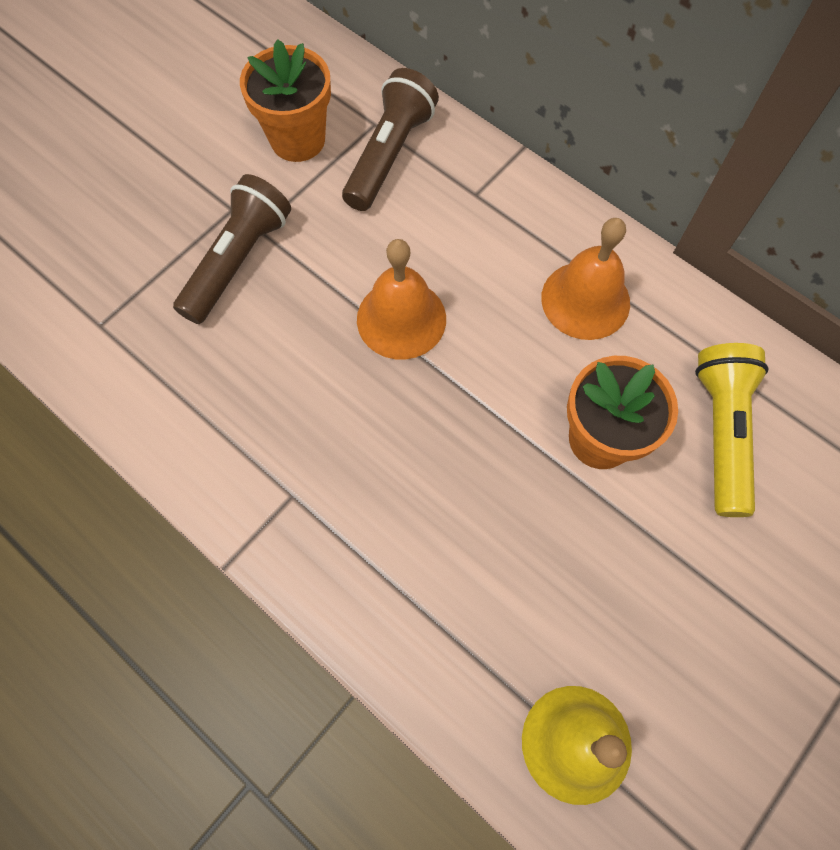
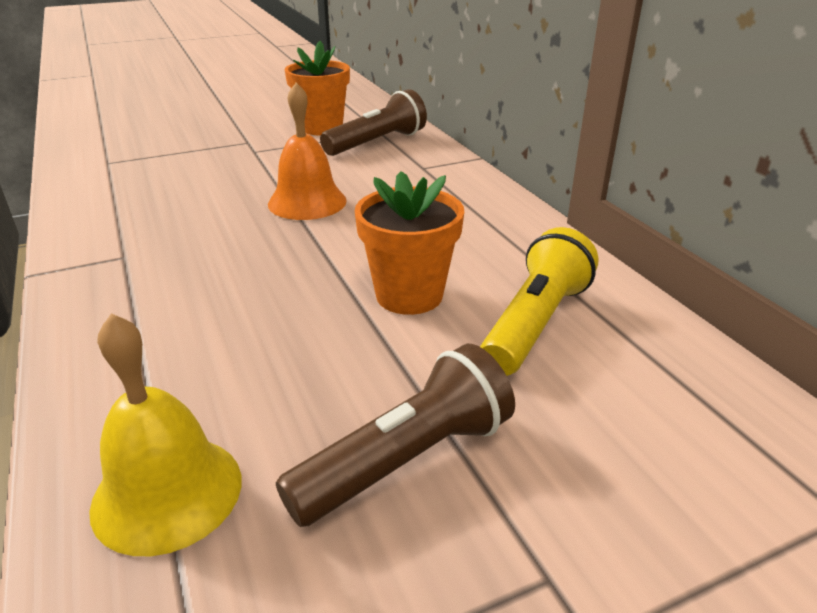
camera: 25 degrees right, 35 degrees down
(237, 261) = (225, 159): brown flashlight -> brown flashlight (405, 460)
(585, 300) = (465, 226): orange bell -> none

